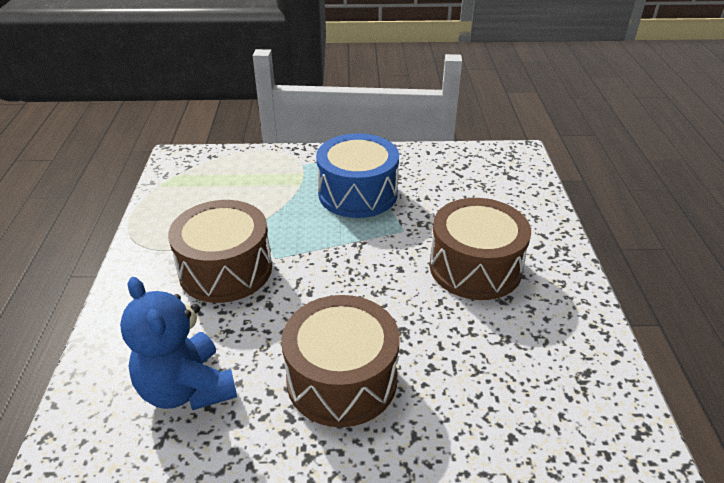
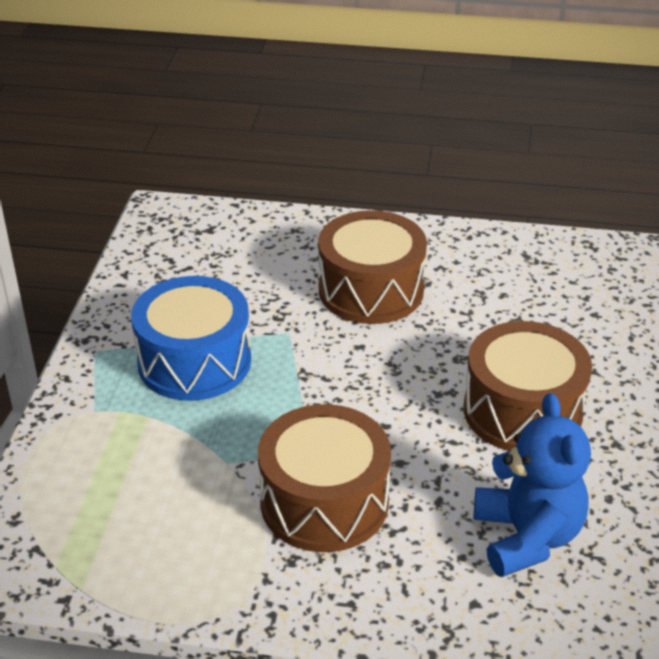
camera: 80 degrees left, 0 degrees up
(187, 388) = (527, 537): blue teddy bear -> blue teddy bear turned 75 degrees counterclockwise

